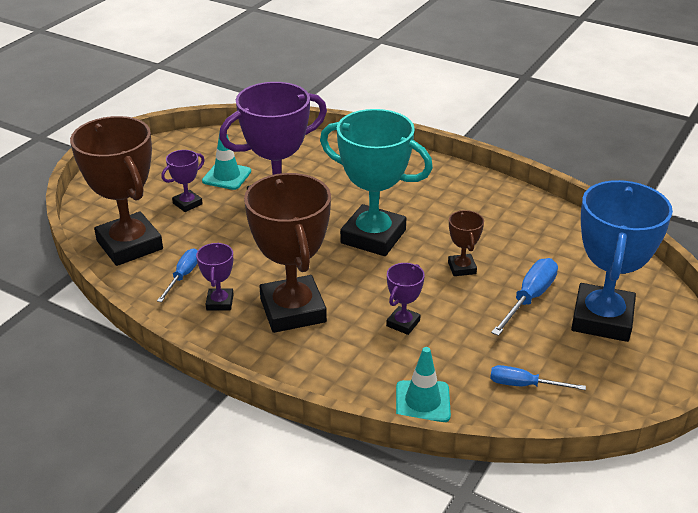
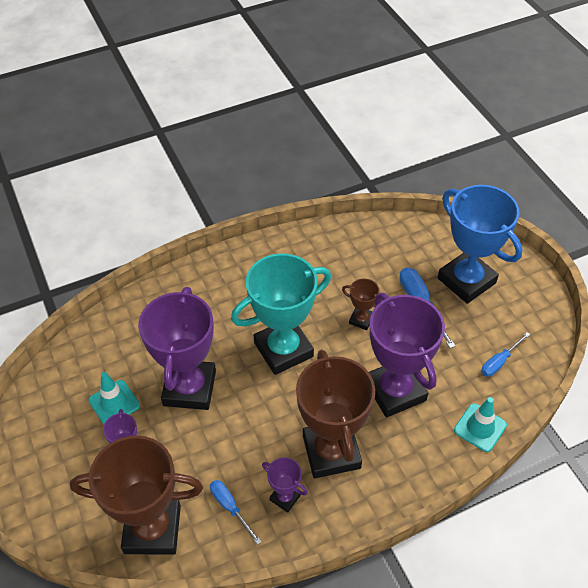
camera: 55 degrees left, 15 degrees up
(293, 310) = (331, 452): brown trophy -> brown trophy turned 60 degrees clockwise
(403, 323) = (395, 391): purple trophy -> purple trophy, size x2.21

